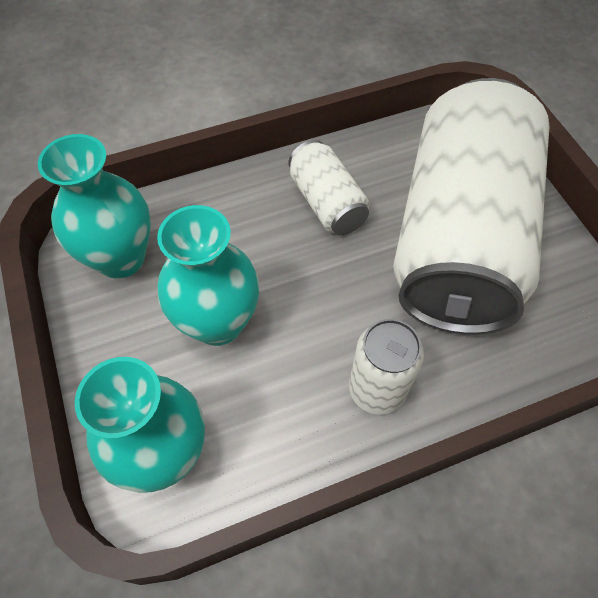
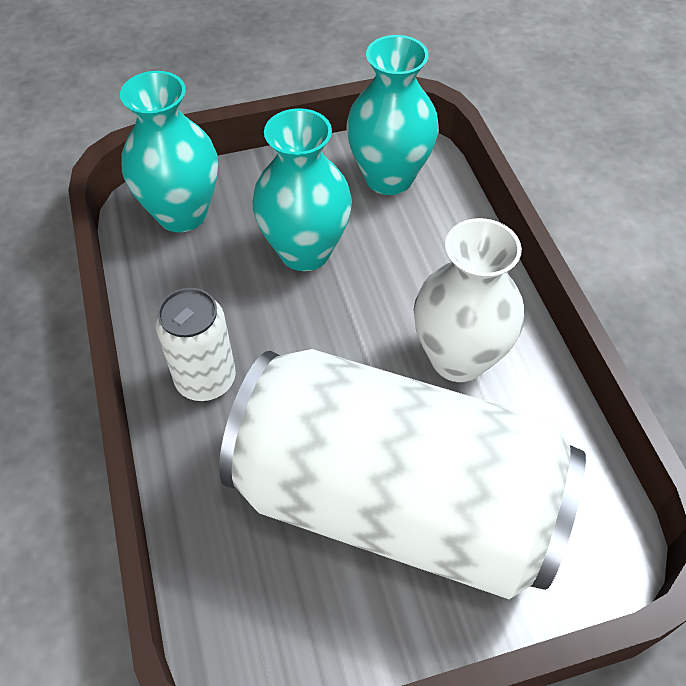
camera: 95 degrees right, 5 degrees down
(327, 203) = (458, 358): white can -> white vase

